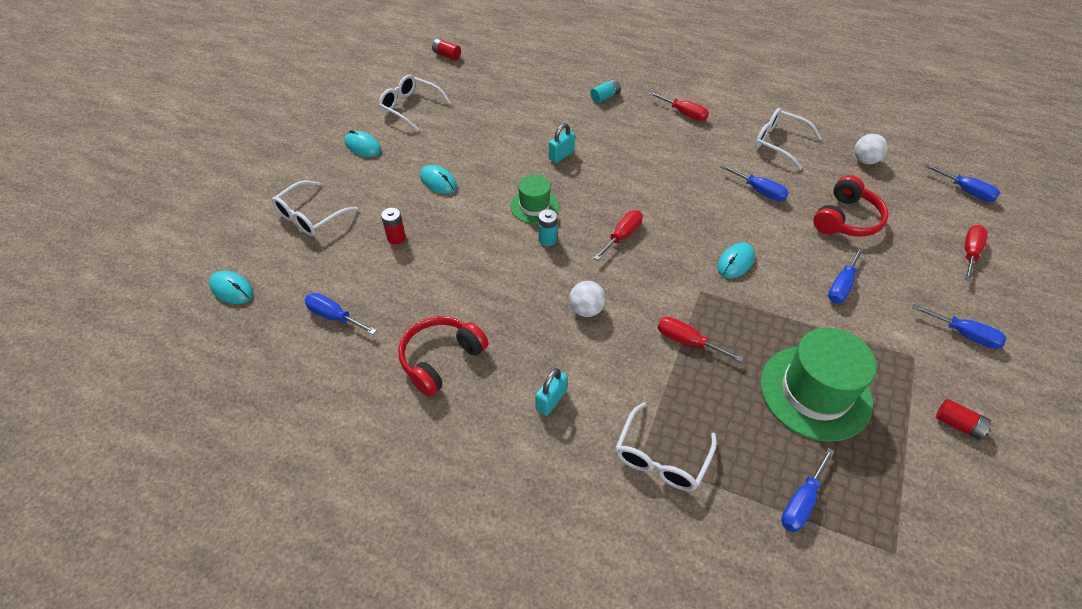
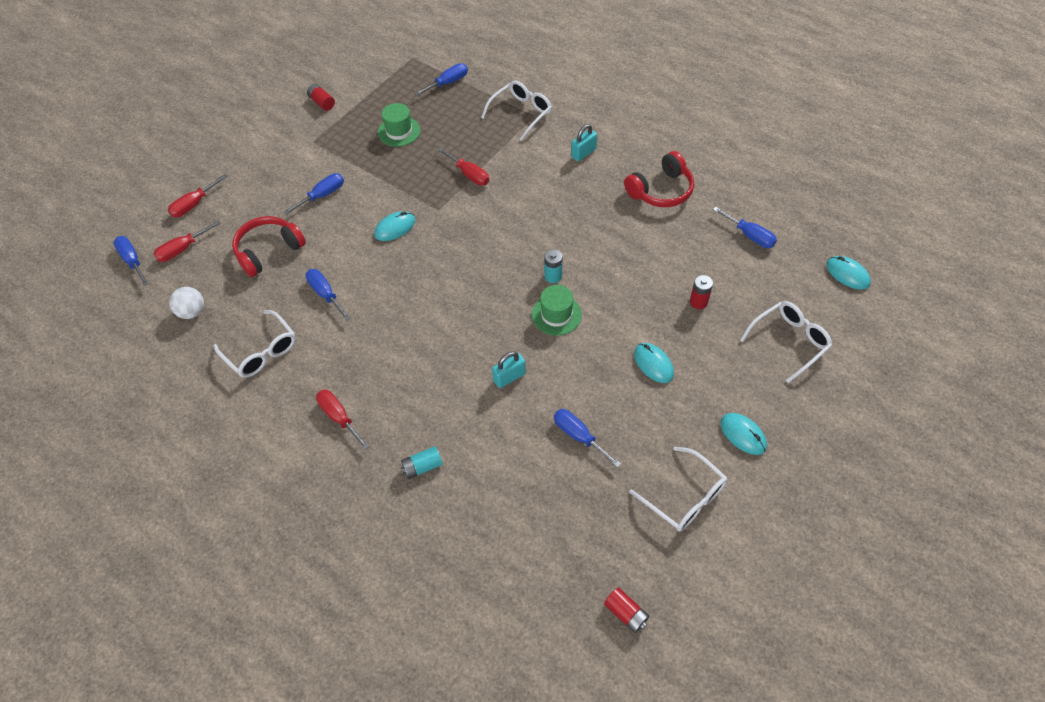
camera: 165 degrees left, 5 degrees up
(586, 310) = (538, 209): white ball -> none
(622, 236) = (482, 268): red screwdriver -> red screwdriver (182, 249)
(815, 392) = (399, 131): green hat -> green hat, size x0.55
(964, 334) = (264, 149): blue screwdriver -> blue screwdriver (579, 436)

